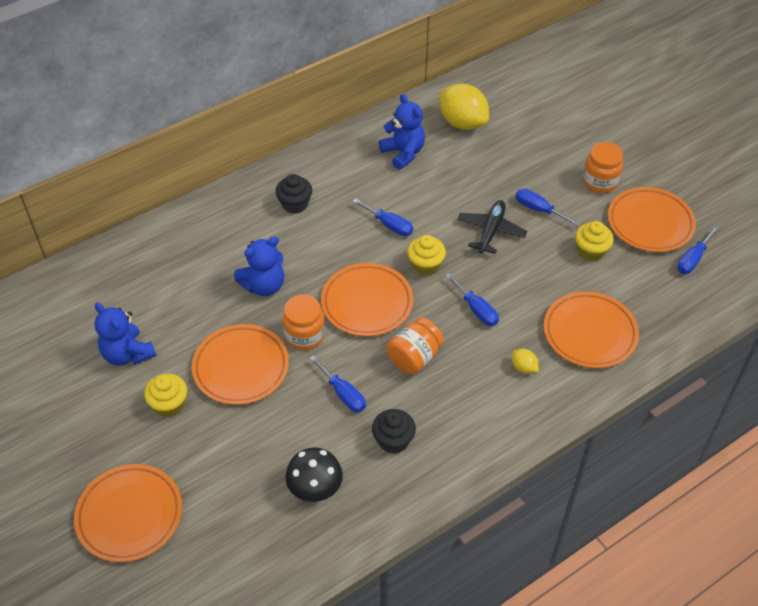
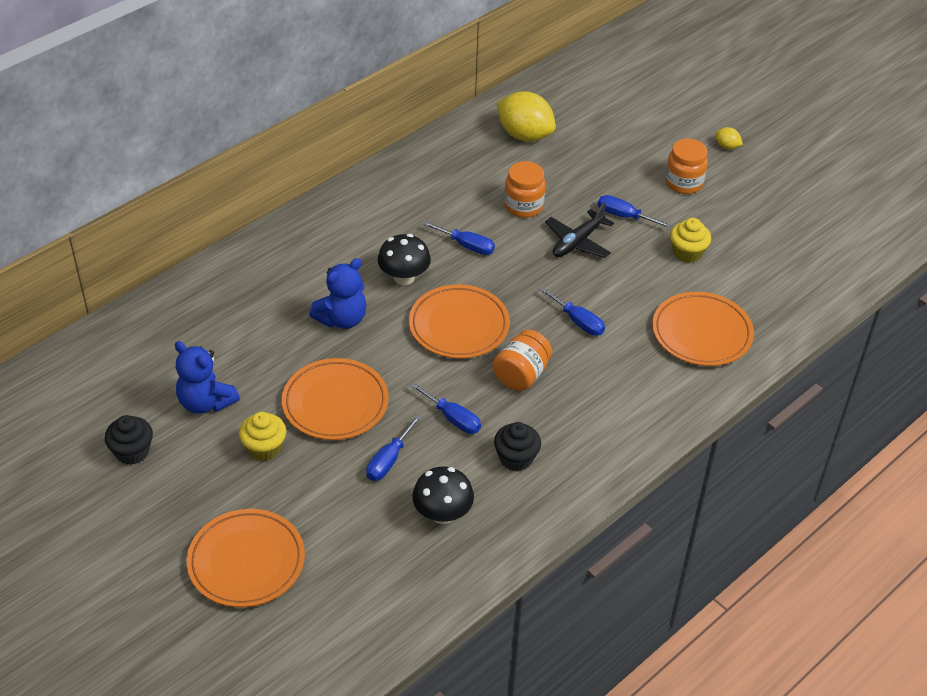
camera: 10 degrees left, 5 degrees down
(295, 204) = (358, 233): black cupcake -> black cupcake (132, 451)
(304, 335) = (398, 365): orange jar -> orange jar (523, 206)
(327, 250) = (404, 277): none -> black mushroom
(403, 153) = (466, 171): blue teddy bear -> none
(425, 265) = (514, 282): yellow cupcake -> none
(491, 231) = (577, 242): black plane -> black plane turned 150 degrees counterclockwise
(523, 367) = (639, 373): yellow lemon -> yellow lemon (726, 146)
(650, 223) = (744, 219): orange plate -> none
(692, 259) = (794, 251): blue screwdriver -> blue screwdriver (388, 460)

